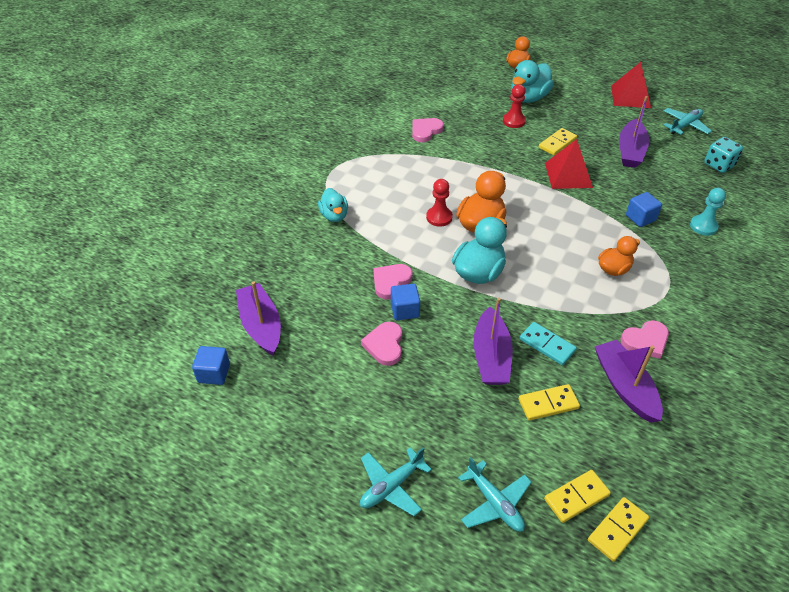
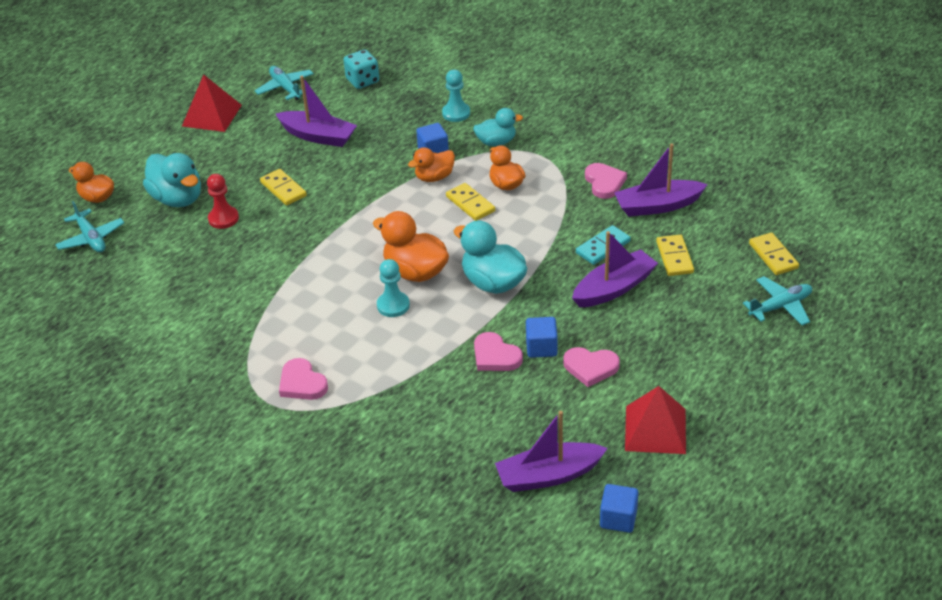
camera: 80 degrees left, 5 degrees down
(334, 215) = (365, 402): turquoise duck -> turquoise duck (496, 142)
(391, 486) = (764, 373): turquoise plane -> turquoise plane (91, 238)
(425, 131) = (213, 302): pink heart -> pink heart (302, 383)
(439, 217) = (393, 305): red pawn -> turquoise pawn
(491, 356) = (614, 288): purple boat -> purple boat turned 45 degrees counterclockwise
(568, 175) = (346, 190): red pyramid -> red pyramid (655, 429)
(605, 222) = (434, 177): none -> orange duck
(617, 530) = (802, 238): yellow domino -> yellow domino (470, 204)

